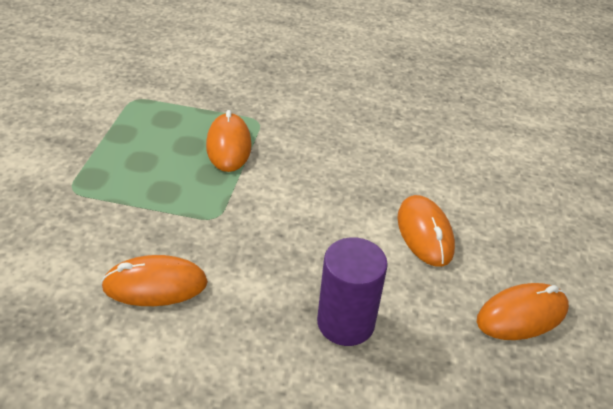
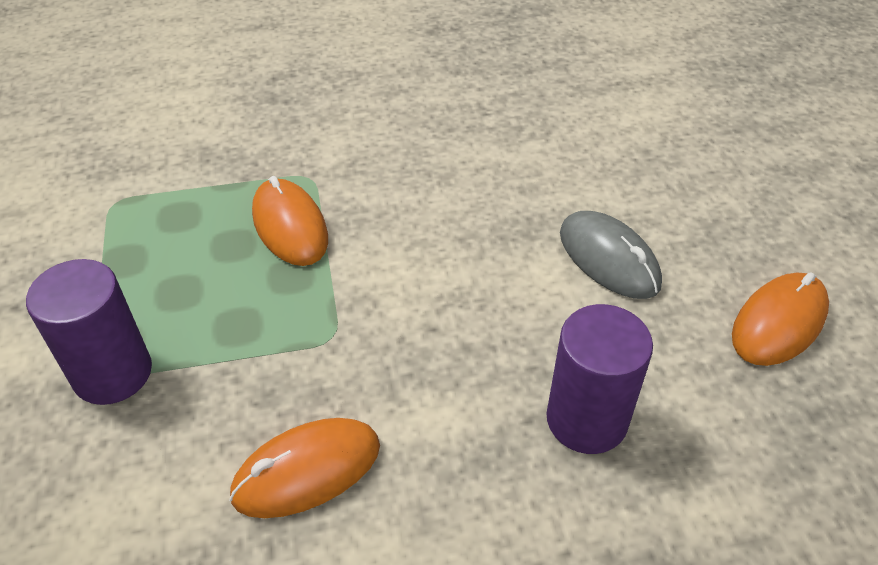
camera: 20 degrees left, 5 degrees up
(79, 192) = (112, 373): none -> purple cylinder
(424, 233) = (608, 259): orange mouse -> grey mouse

